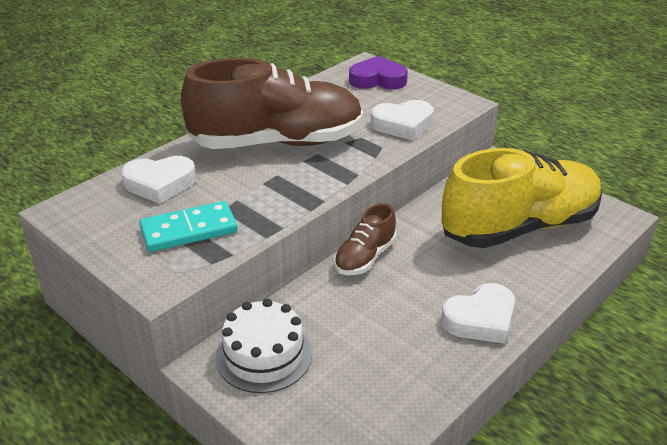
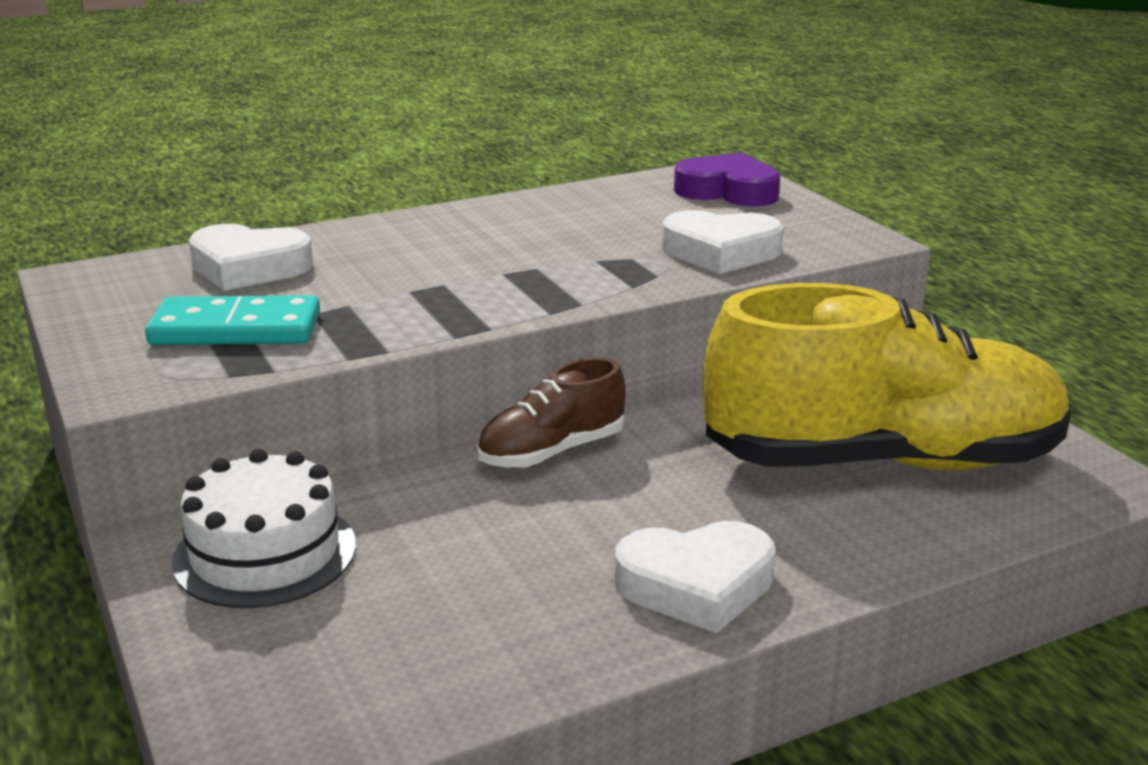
camera: 20 degrees right, 10 degrees down
(277, 143) = (482, 245): brown shoe -> none

